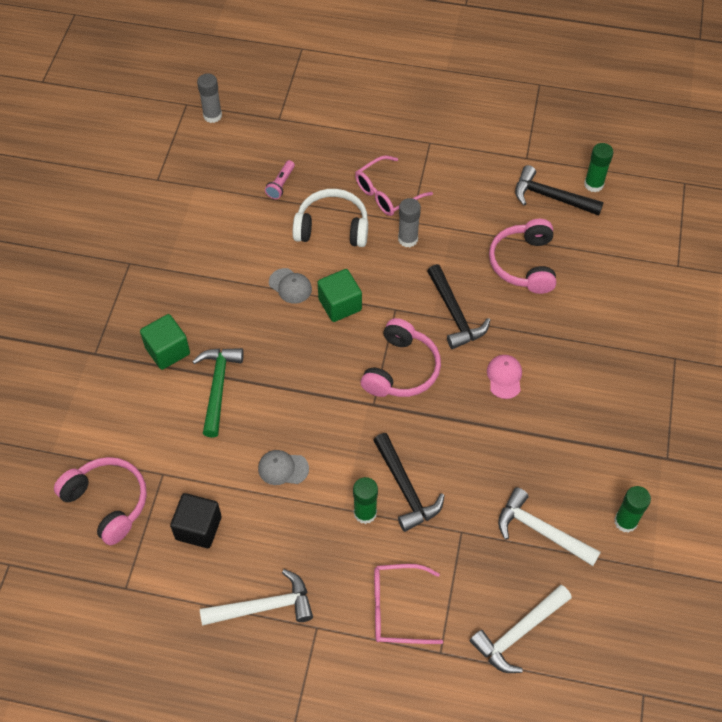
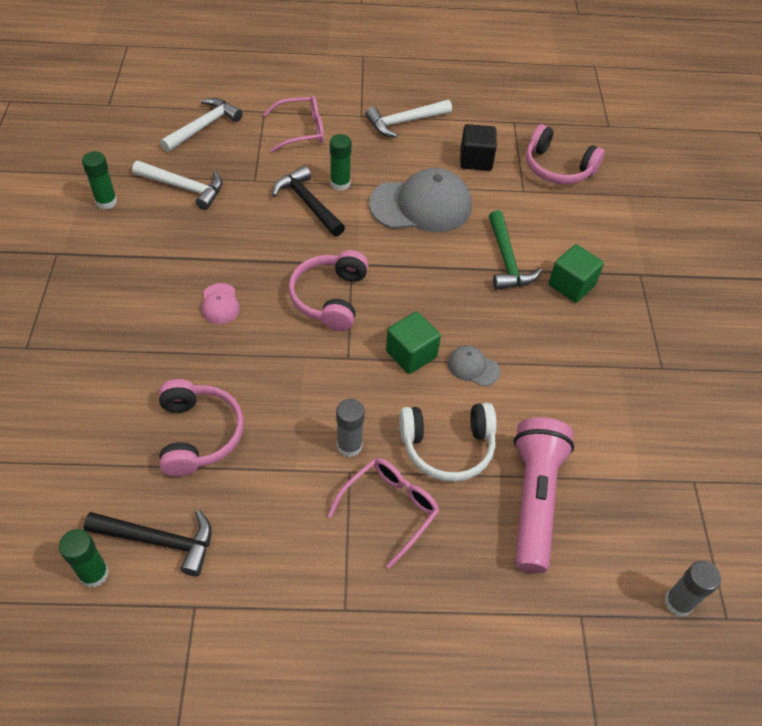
camera: 165 degrees right, 5 degrees down
(281, 184) = (534, 500): pink flashlight -> pink flashlight, size x2.39
(283, 468) = (421, 205): grey cap -> grey cap, size x2.22
(454, 314) = (279, 361): black hammer -> none

